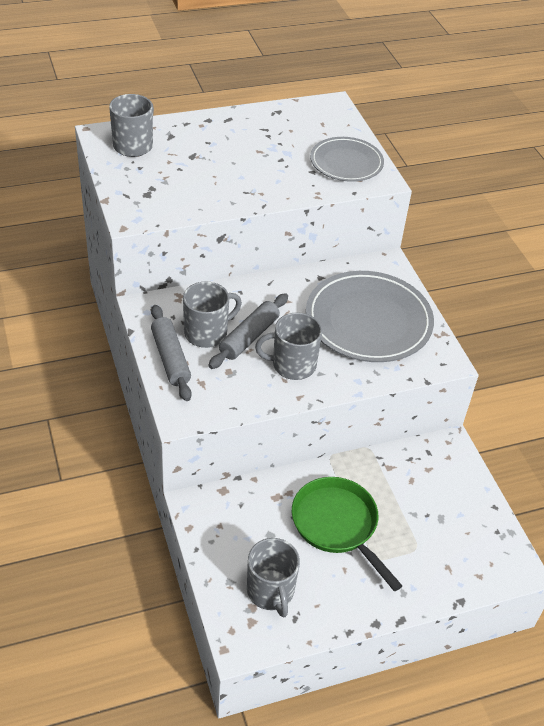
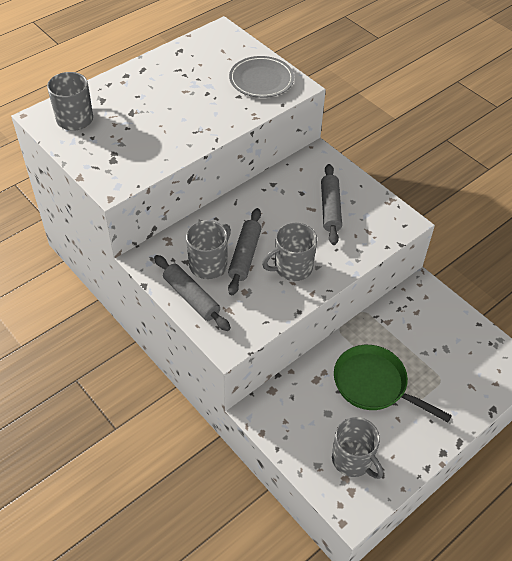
camera: 20 degrees left, 5 degrees up
(368, 321) = (330, 209): grey plate -> grey rolling pin

